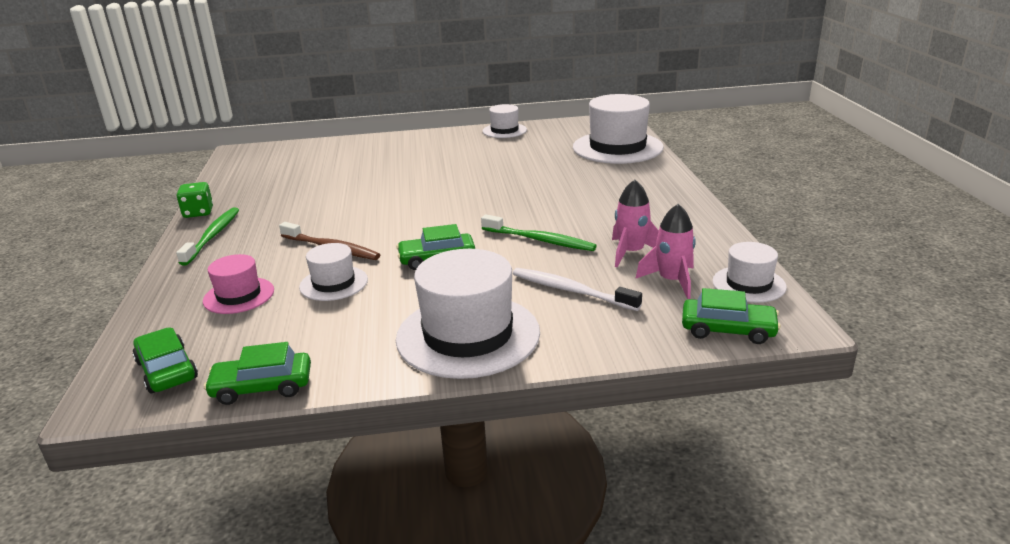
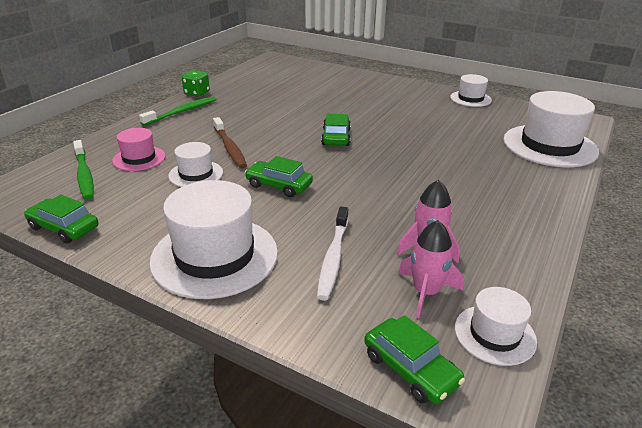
camera: 35 degrees right, 5 degrees up
(167, 370) = (43, 190): green car -> green car (336, 137)
(540, 240) = (370, 203): green toothbrush -> green toothbrush (84, 175)
(571, 290) = (333, 258): white toothbrush -> white toothbrush turned 150 degrees counterclockwise

